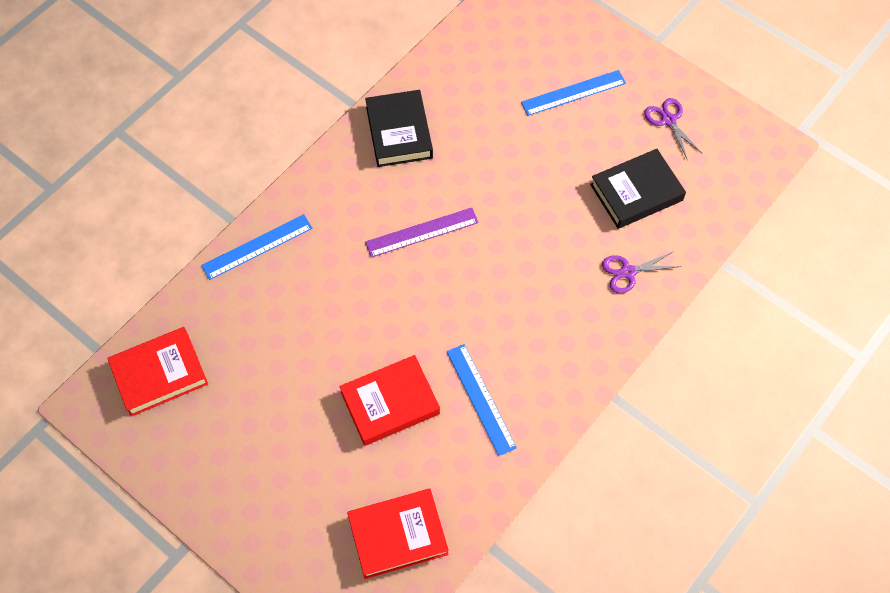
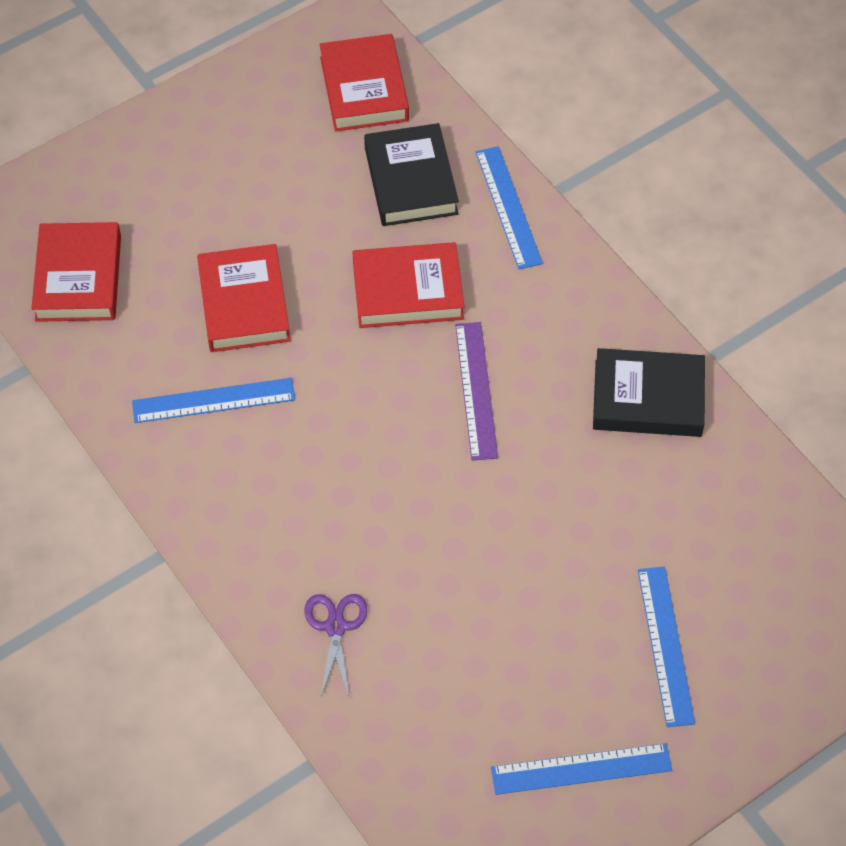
camera: 105 degrees right, 5 degrees down
(349, 294) = (408, 291): none -> red book
(636, 192) = (463, 679): black book -> black book (411, 181)
(668, 120) = (581, 769): purple scissors -> blue ruler

